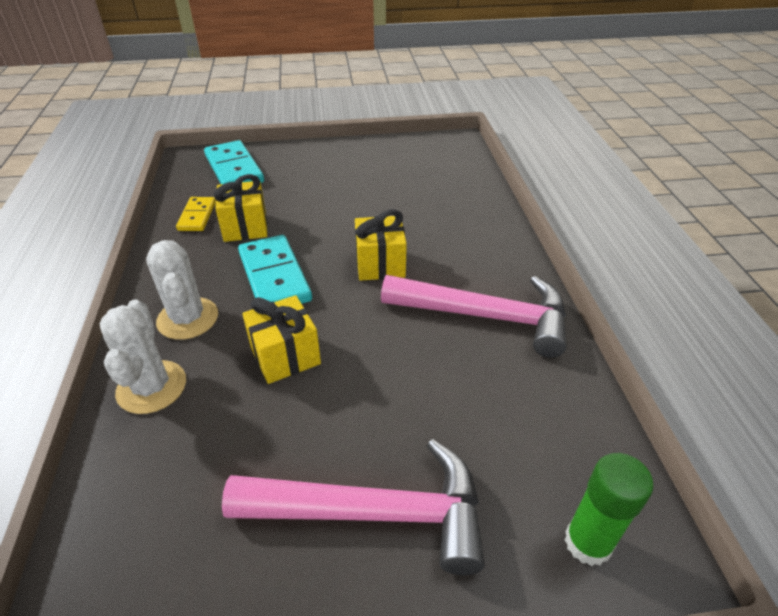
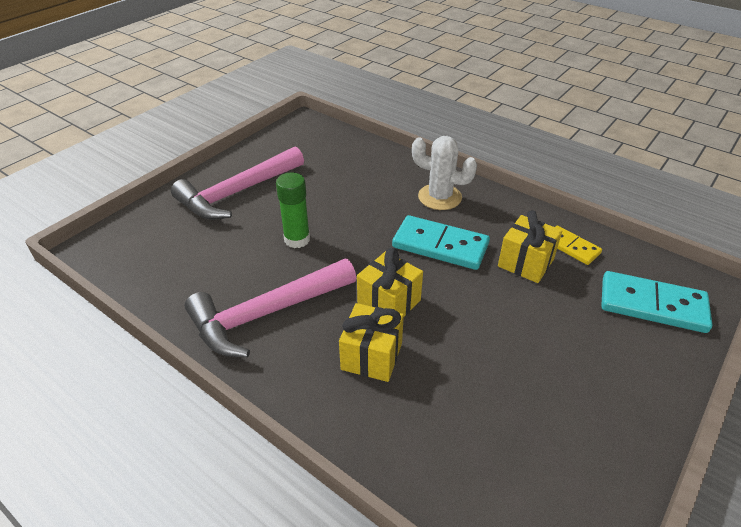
camera: 135 degrees right, 0 degrees up
(152, 387) = (398, 169): white cactus -> none
(285, 356) = (360, 215): yellow gift -> yellow gift (371, 356)
(588, 542) = (128, 236): green glue stick -> green glue stick (297, 239)

